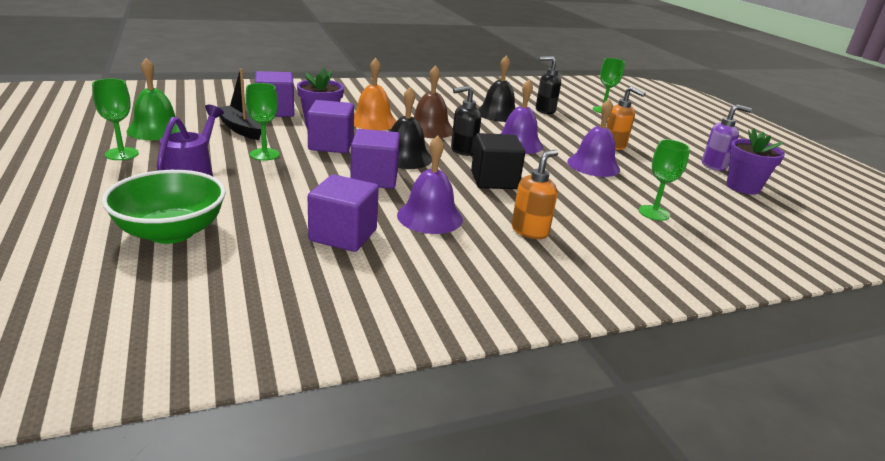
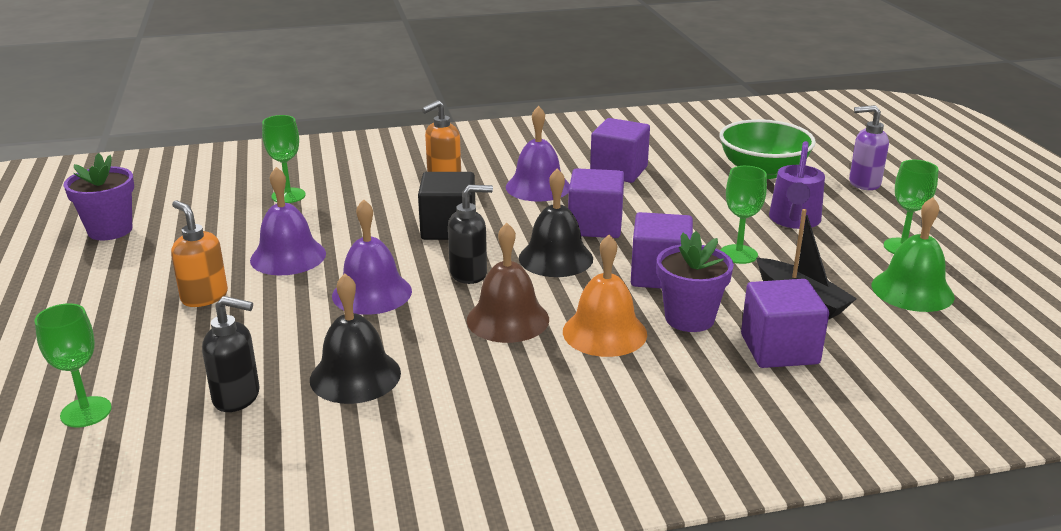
camera: 170 degrees left, 0 degrees up
(714, 165) = (87, 264): purple soap dispenser -> purple soap dispenser (863, 183)

